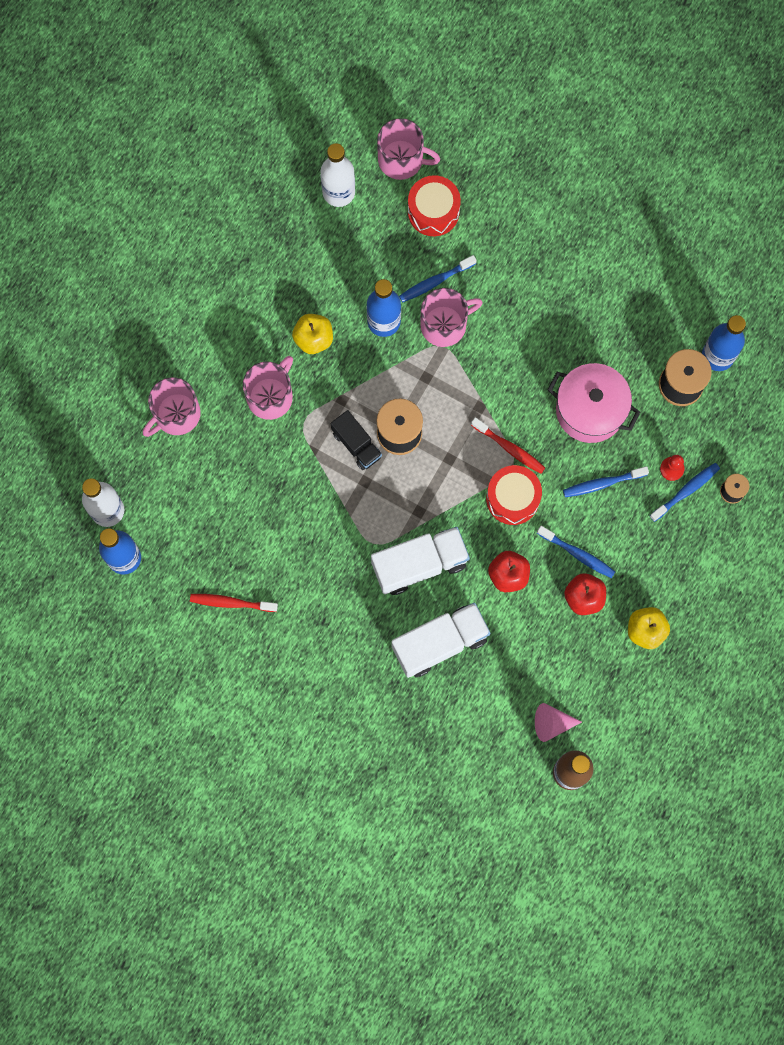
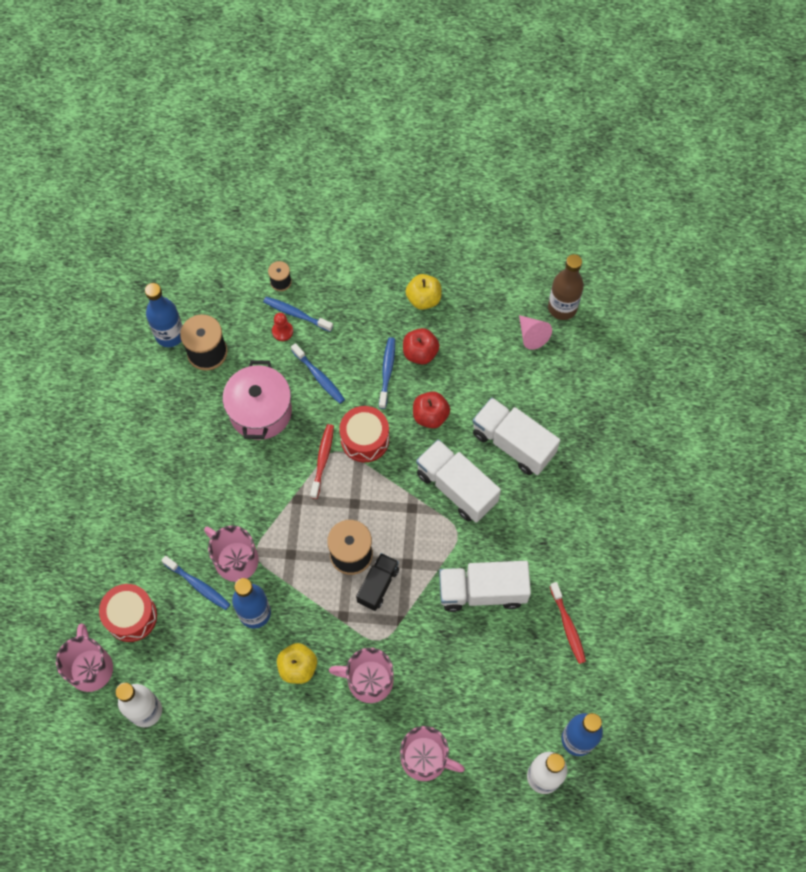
camera: 115 degrees left, 10 degrees down
(303, 539) = (482, 591): none -> white truck

